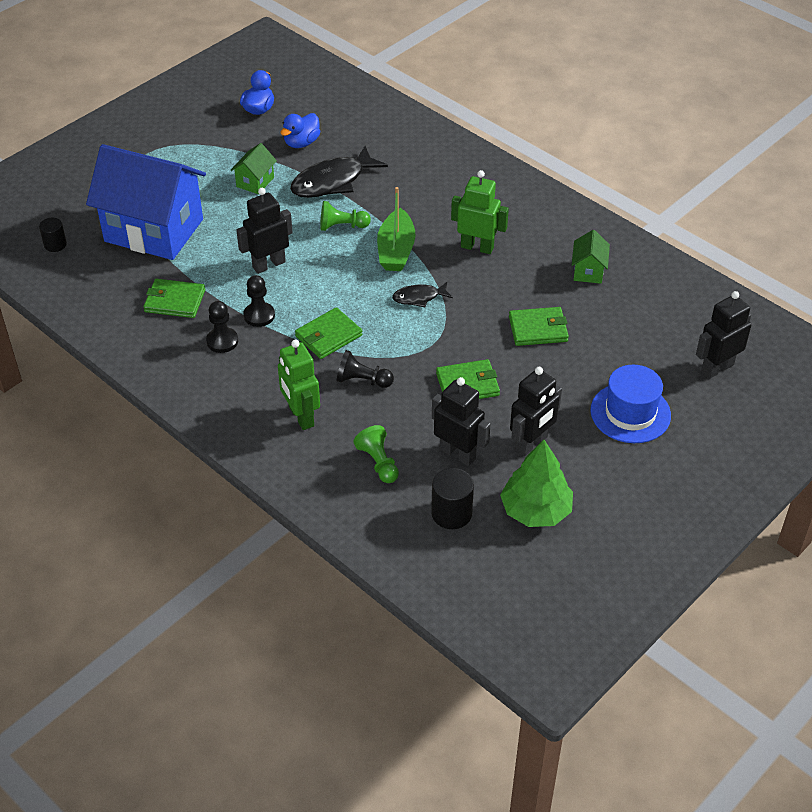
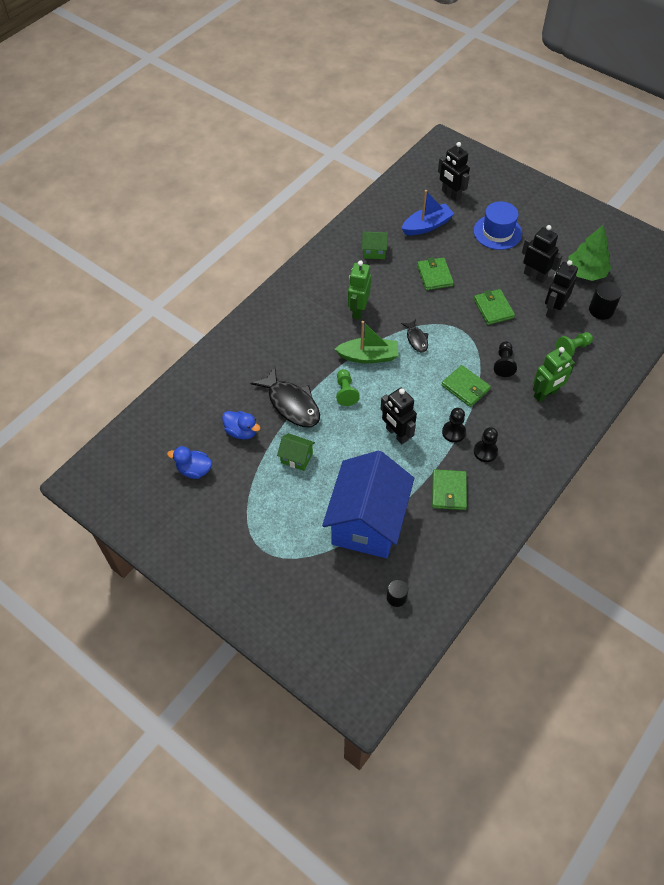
camera: 95 degrees left, 10 degrees up
(643, 332) = (427, 226): none -> blue boat

